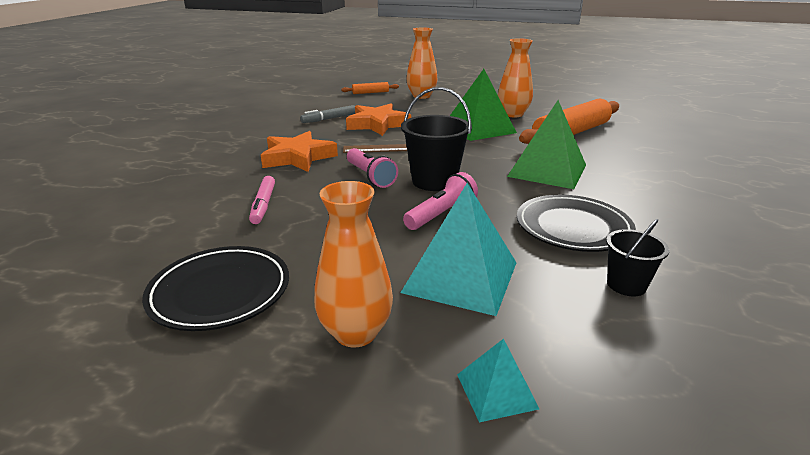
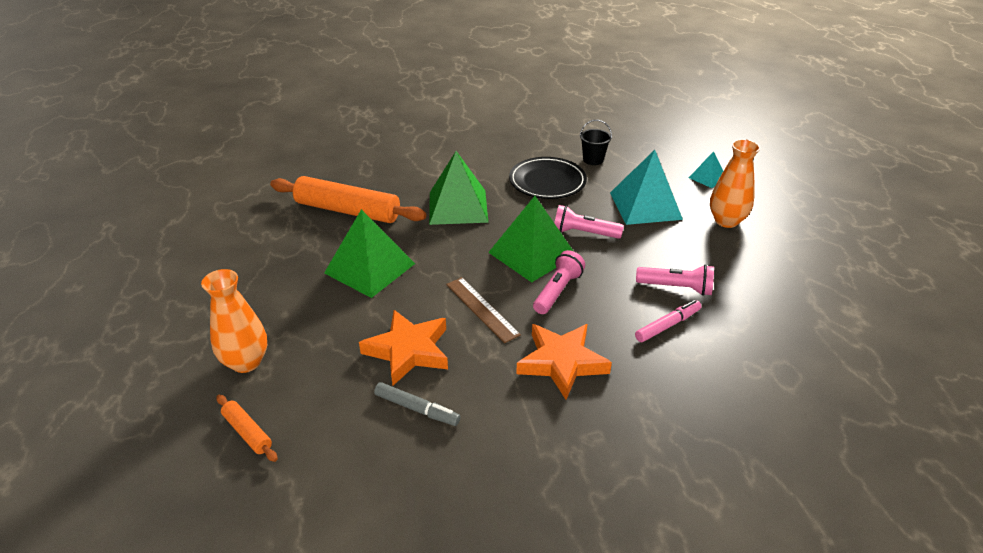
camera: 120 degrees left, 10 degrees up
(220, 292) = (765, 280): black plate -> none
(296, 229) = (676, 288): none -> pink flashlight
(434, 181) = (532, 254): black bucket -> green pyramid
(513, 114) = (299, 258): orange vase -> none

